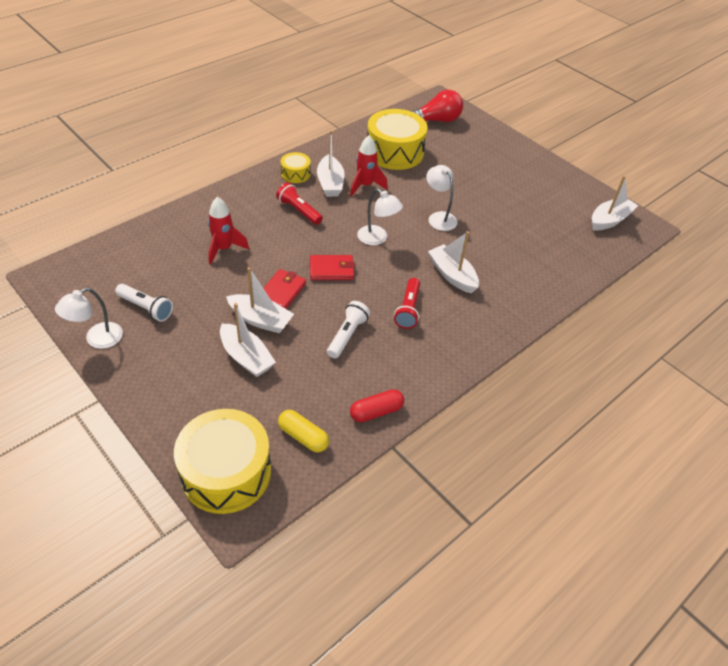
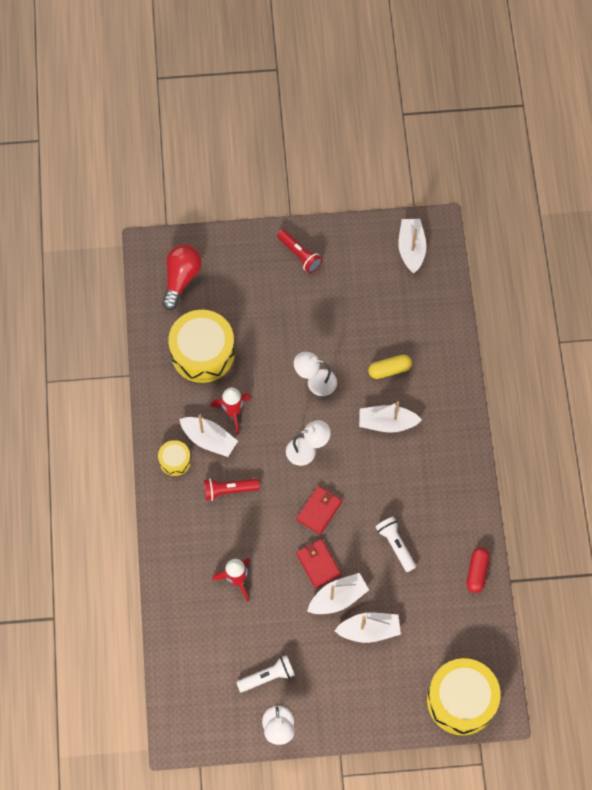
camera: 50 degrees left, 20 degrees up
(303, 437) = (465, 634): yellow capsule -> yellow capsule (389, 370)
(408, 309) = (400, 483): red flashlight -> red flashlight (299, 255)

